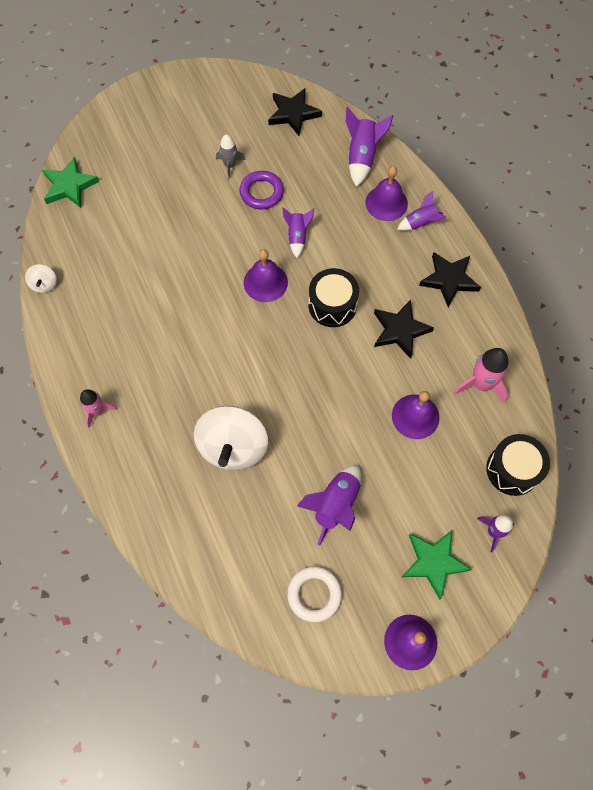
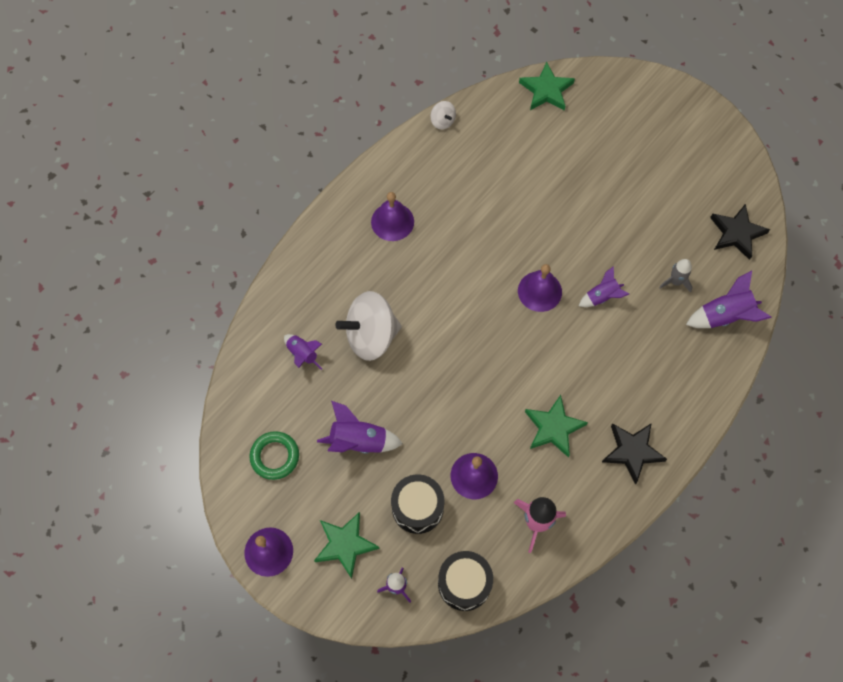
camera: 65 degrees right, 0 degrees up
(44, 284) = (442, 121): white spinning top -> white spinning top turned 90 degrees counterclockwise
(98, 411) = (352, 218): pink rocket -> none
(230, 165) = (644, 206): grey rocket -> grey rocket (675, 281)
(261, 192) = (631, 245): purple ring -> none
(314, 594) = (275, 456): white ring -> green ring
(332, 305) = (547, 358): black drum -> black drum (417, 507)
(386, 203) = (685, 360): purple bell -> purple bell (392, 221)
(400, 330) = (553, 428): black star -> green star
(420, 223) = (680, 400): purple rocket -> purple rocket (302, 354)

